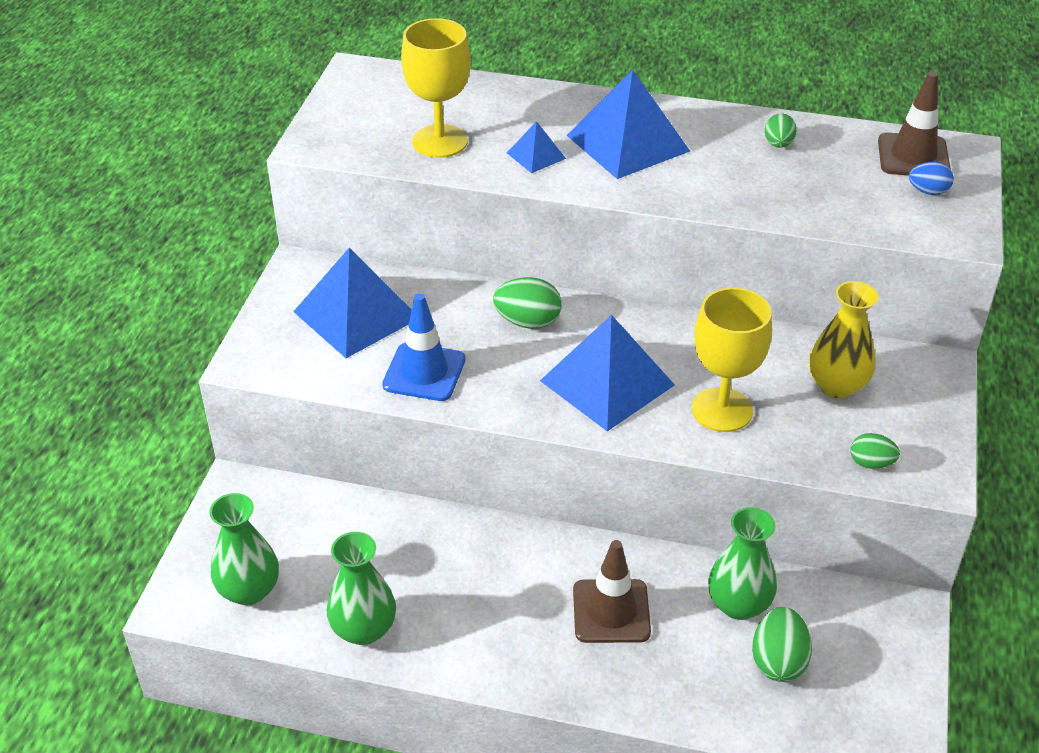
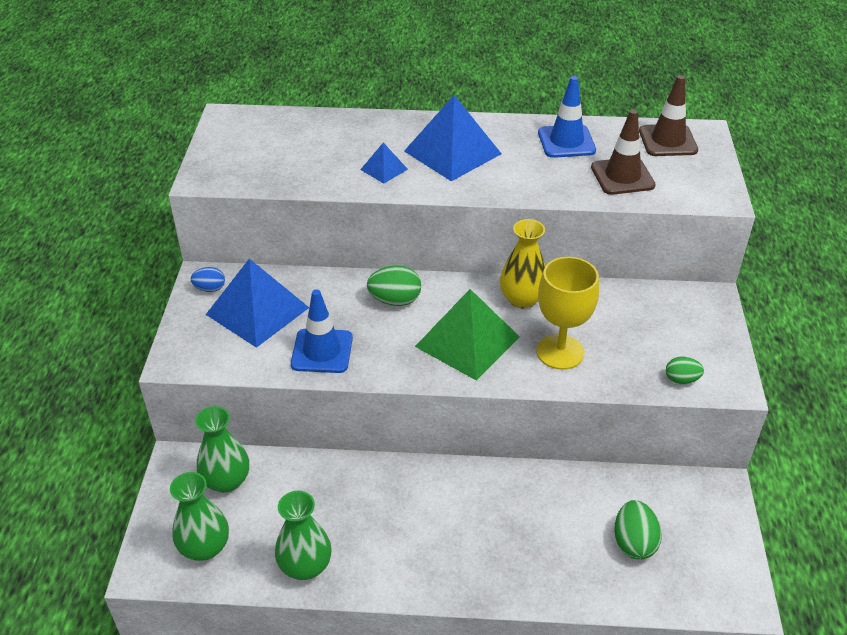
camera: 10 degrees left, 0 degrees up
(439, 141) = (305, 166): yellow goblet -> none
(607, 382) = (467, 341): blue pyramid -> green pyramid
(611, 611) = (498, 522): brown traffic cone -> brown traffic cone (622, 176)
(738, 604) = (593, 502): green vase -> green vase (226, 481)
(778, 144) = (566, 142): green egg -> blue traffic cone
(837, 385) = (641, 322): yellow vase -> yellow vase (522, 299)
(928, 191) = (685, 166): blue egg -> blue egg (210, 289)

